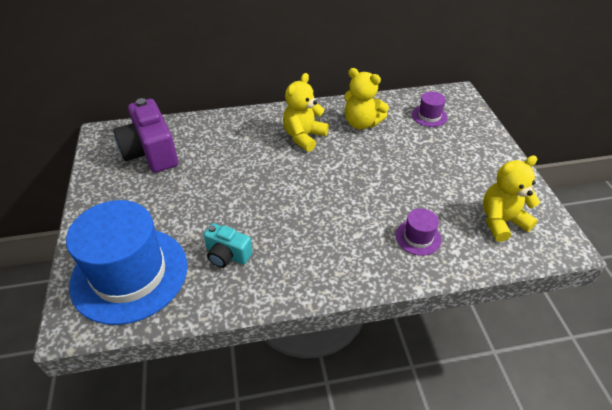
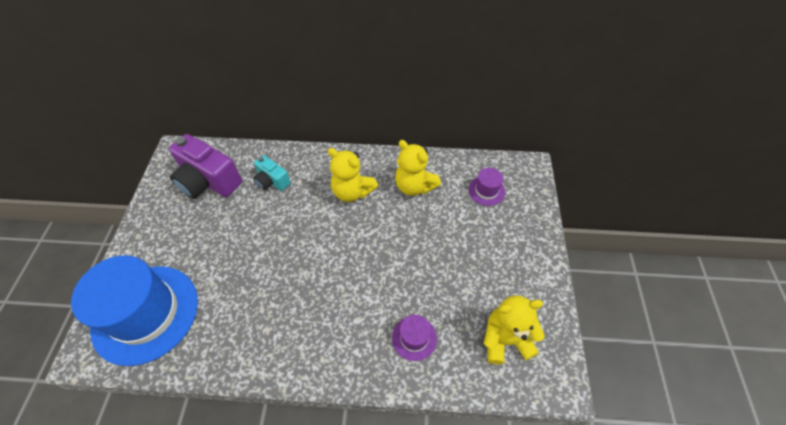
camera: 15 degrees right, 10 degrees up
(151, 152) = (208, 181): purple camera -> purple camera turned 45 degrees counterclockwise
(227, 255) = (233, 314): turquoise camera -> turquoise camera (272, 181)
(304, 137) = (352, 191): yellow teddy bear -> yellow teddy bear turned 105 degrees counterclockwise

